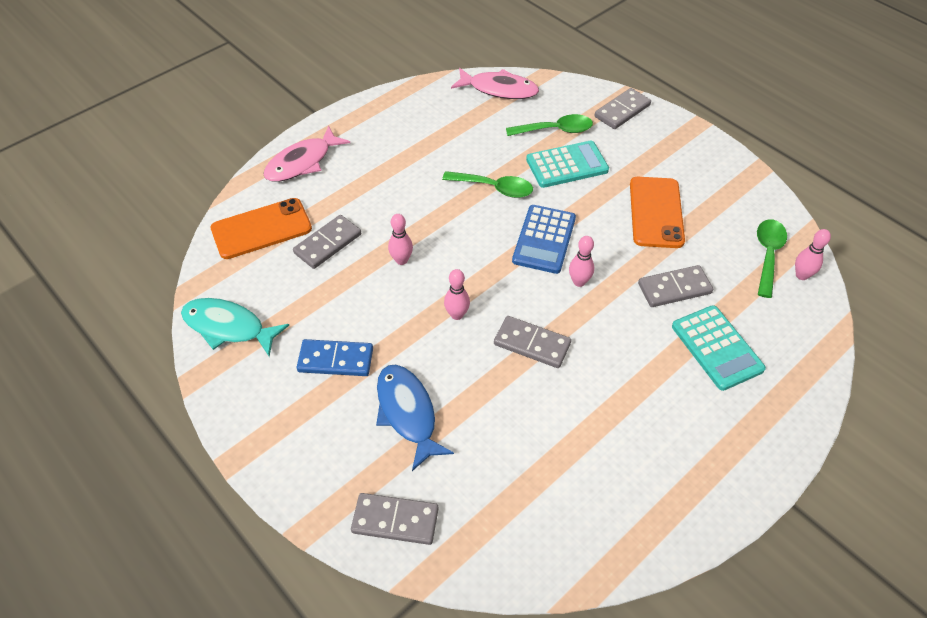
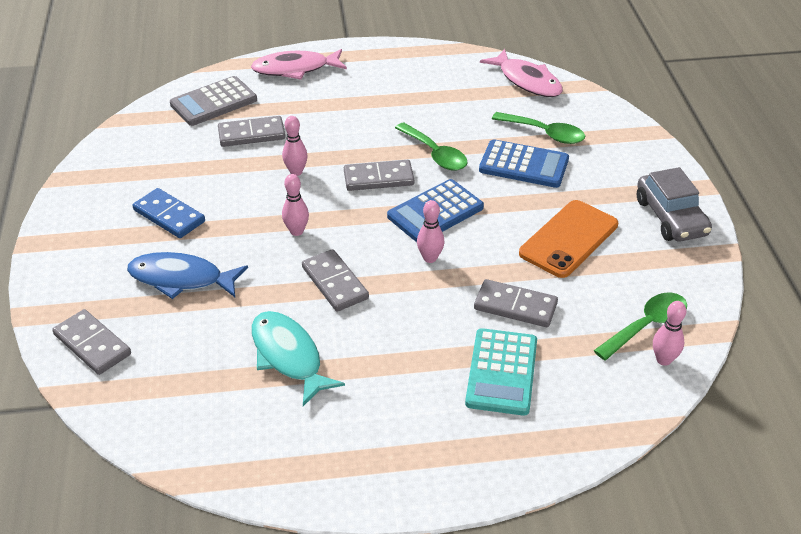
camera: 35 degrees right, 10 degrees down
(228, 327) = (119, 157): turquoise fish -> turquoise fish (288, 356)
(261, 229) = (213, 102): orange phone -> grey calculator
(407, 413) = (181, 279): blue fish -> blue fish turned 90 degrees counterclockwise
(567, 165) = (523, 165): turquoise calculator -> blue calculator
(622, 111) = (631, 144): grey domino -> grey domino (378, 178)
(702, 159) = (671, 217): none -> grey car

